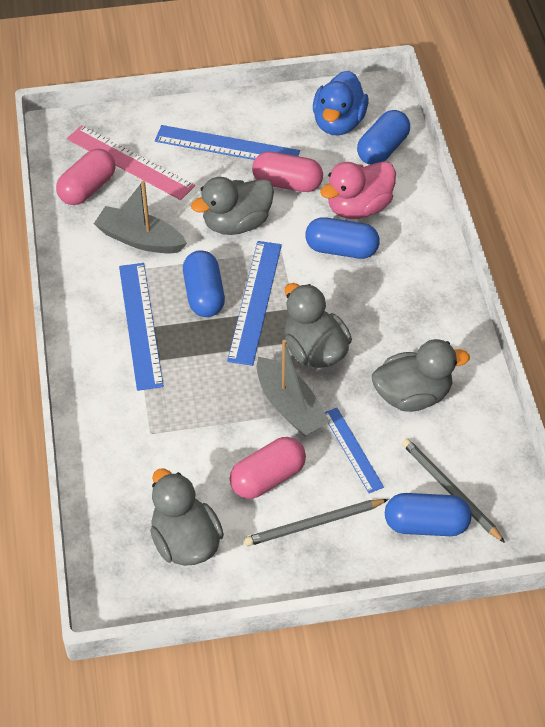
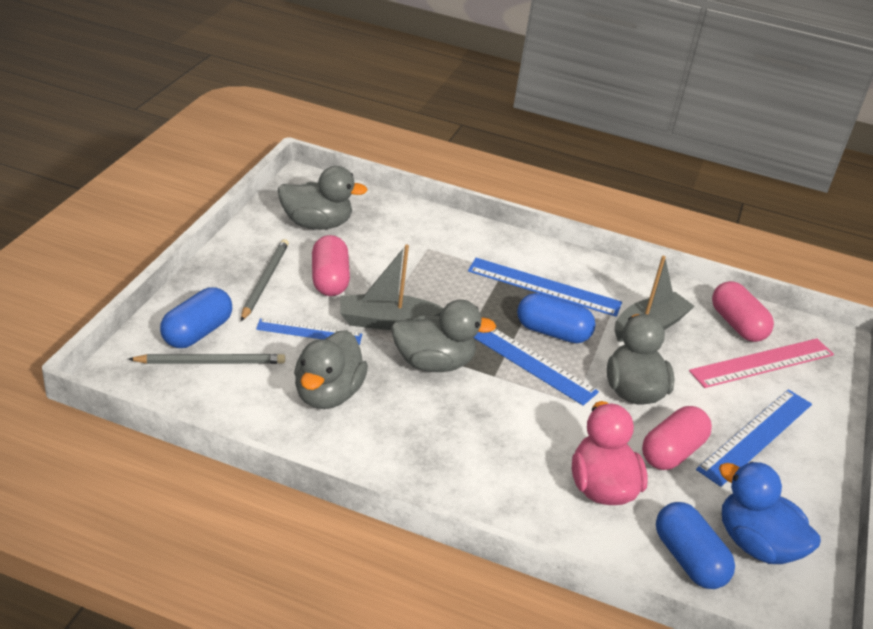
camera: 115 degrees right, 15 degrees down
(341, 249) = (547, 443): blue capsule -> none

